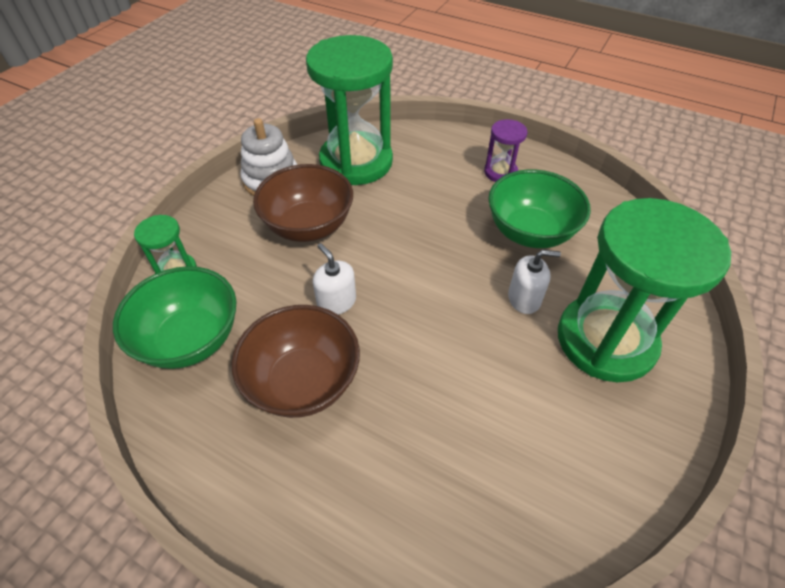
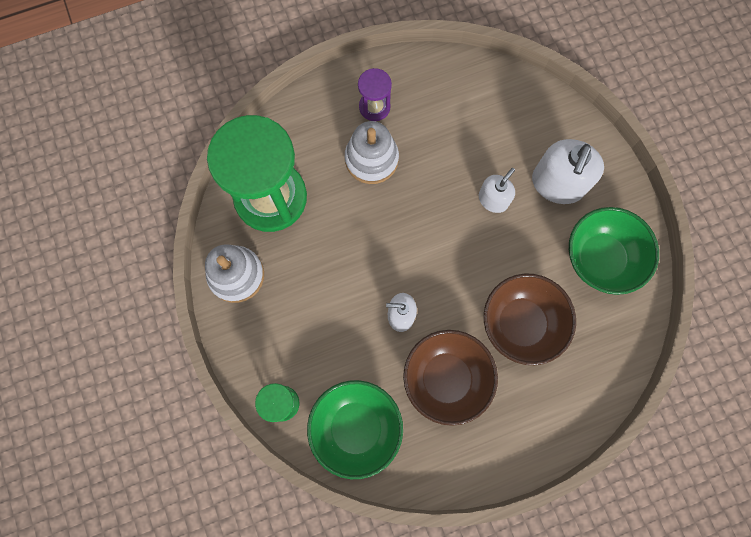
camera: 50 degrees left, 25 degrees up
(308, 226) = (313, 283): brown bowl -> brown bowl (521, 324)
(456, 196) = (371, 159): none -> white stacking toy
(530, 232) = (445, 143): green bowl -> green bowl (600, 259)
(605, 340) = (557, 183): green hourglass -> white soap dispenser

